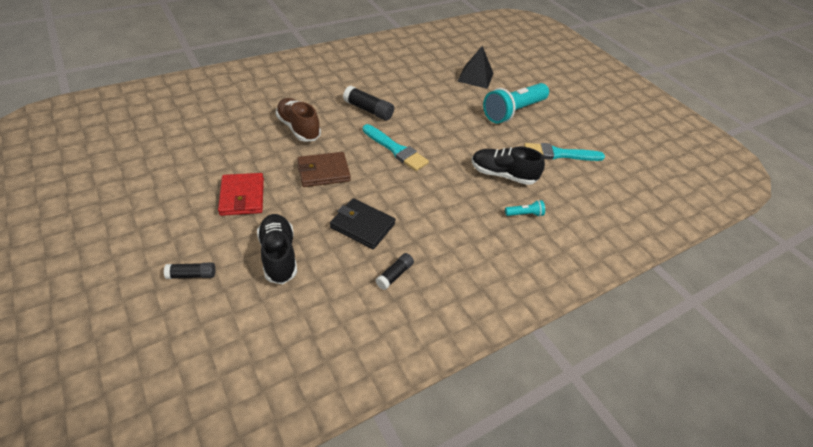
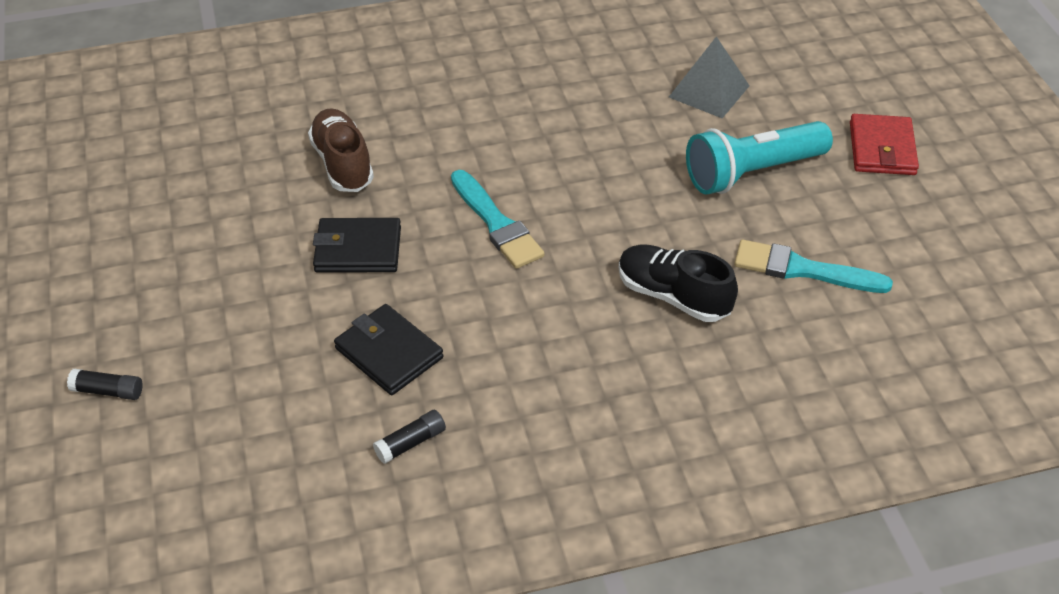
camera: 20 degrees right, 0 degrees up
(242, 196) = (215, 275): red wallet -> red wallet (882, 149)
(279, 255) = (241, 382): black shoe -> none
(323, 172) = (358, 249): brown wallet -> black wallet
(368, 110) = (476, 141): black glue stick -> none
(475, 77) = (709, 91): black pyramid -> grey pyramid
(524, 214) = (680, 375): turquoise flashlight -> none

